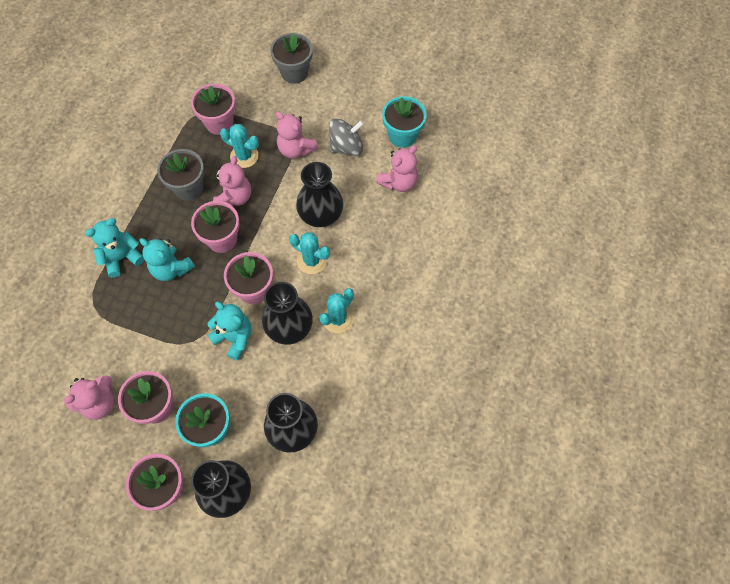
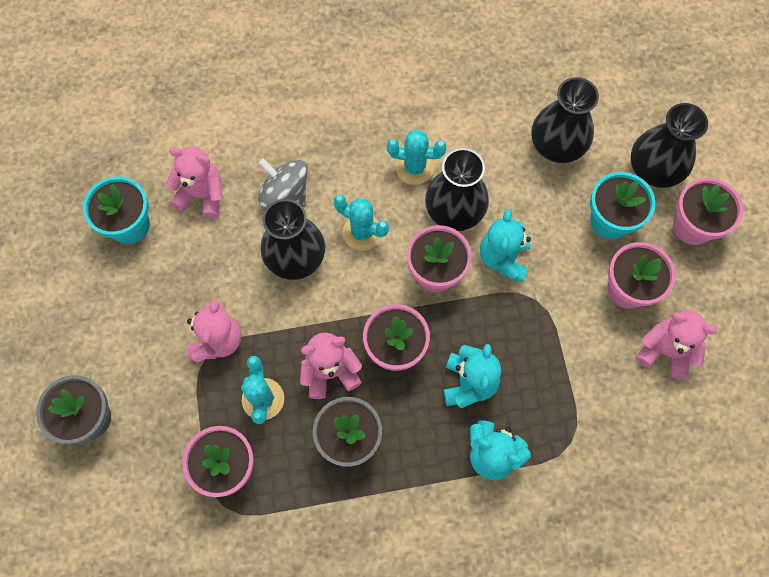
camera: 120 degrees left, 5 degrees up
(311, 261) = (362, 232): turquoise cactus -> turquoise cactus turned 60 degrees counterclockwise
(346, 147) = (181, 281): grey spinning top -> grey spinning top (285, 194)

